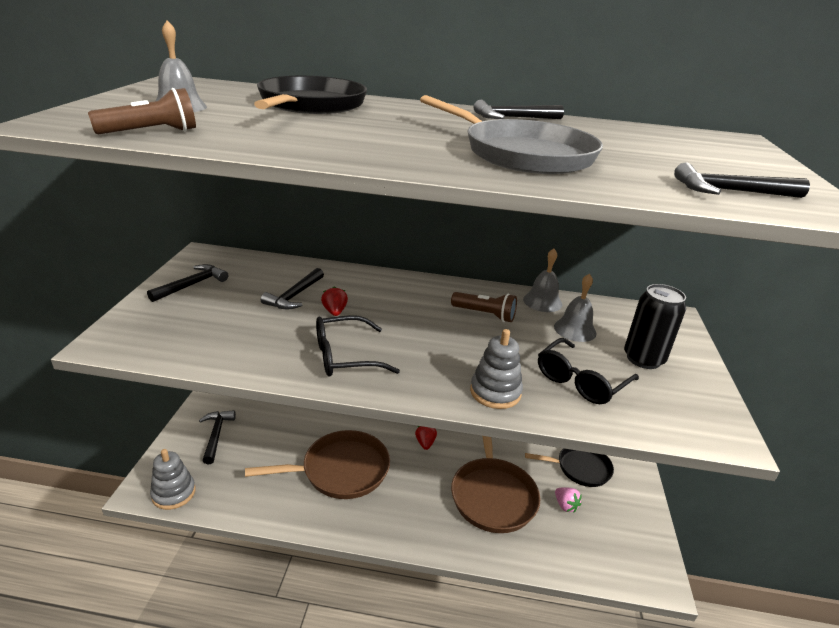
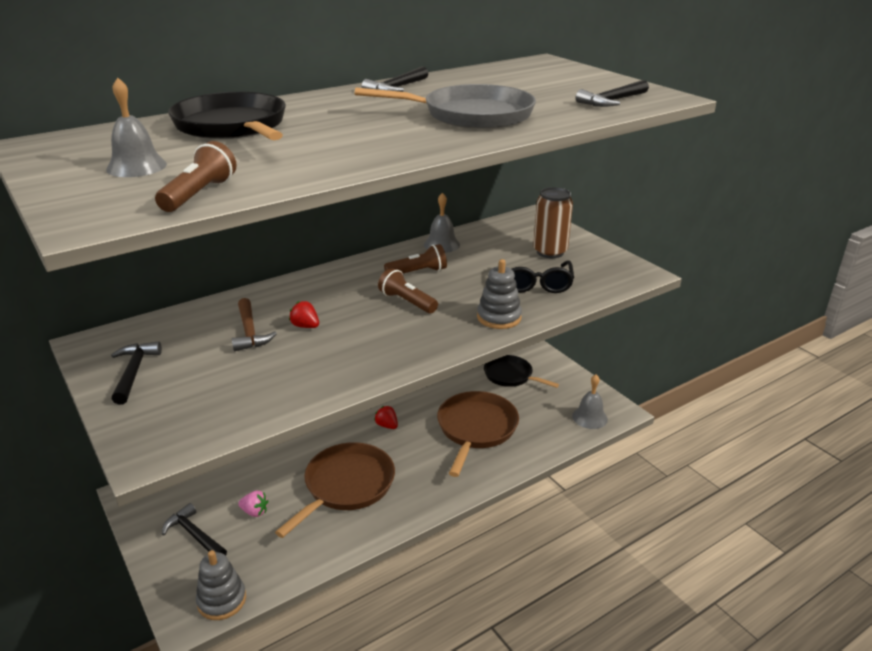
camera: 40 degrees left, 0 degrees up
(294, 296) = (249, 332): black hammer -> brown hammer
(345, 356) = (368, 351): black glasses -> none
(437, 334) = (407, 302): none -> brown flashlight
(493, 495) = (476, 429): brown pan -> brown pan turned 120 degrees counterclockwise
(565, 505) = (527, 405): pink strawberry -> pink strawberry (255, 512)
(575, 329) = (488, 253): grey bell -> grey bell (589, 417)
(580, 468) = (510, 375): black pan -> black pan turned 105 degrees counterclockwise
(643, 359) = (550, 252): black can -> brown can

